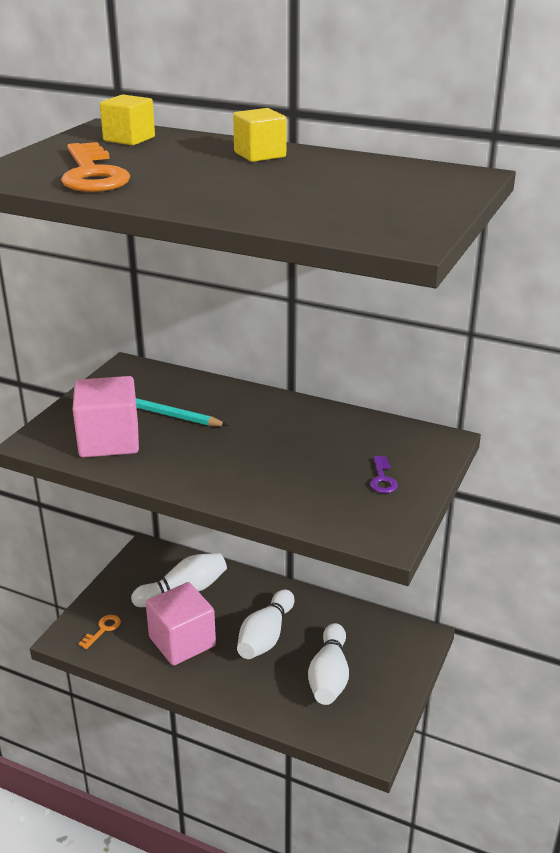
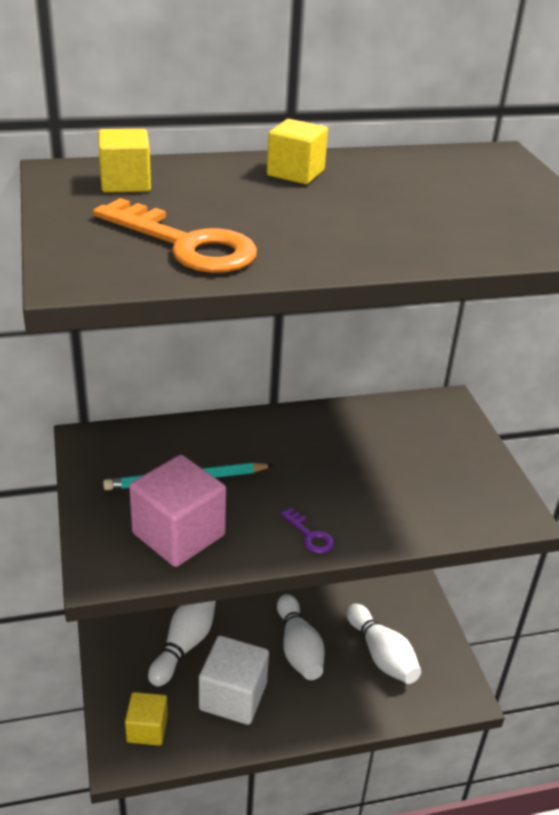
camera: 40 degrees left, 5 degrees up
(103, 629) = (147, 729): orange key -> yellow cube
(182, 642) = (233, 696): pink cube -> white cube
(382, 479) = (452, 461): purple key -> purple key (310, 535)

